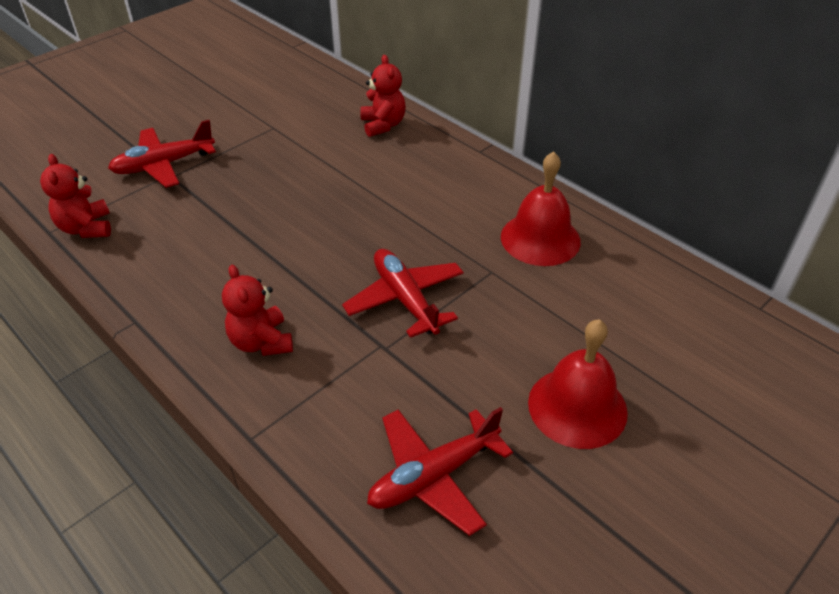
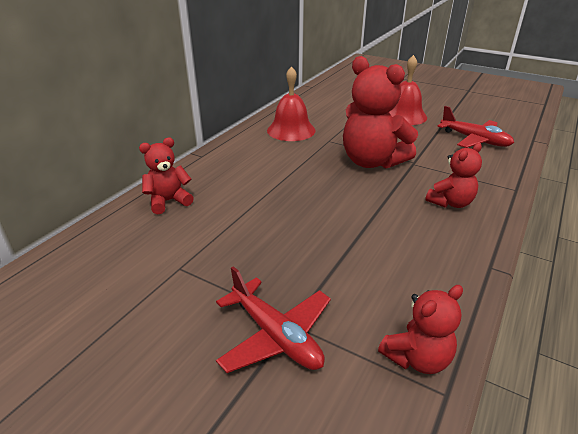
camera: 105 degrees left, 10 degrees down
(405, 299) = (372, 161): red plane -> red teddy bear

